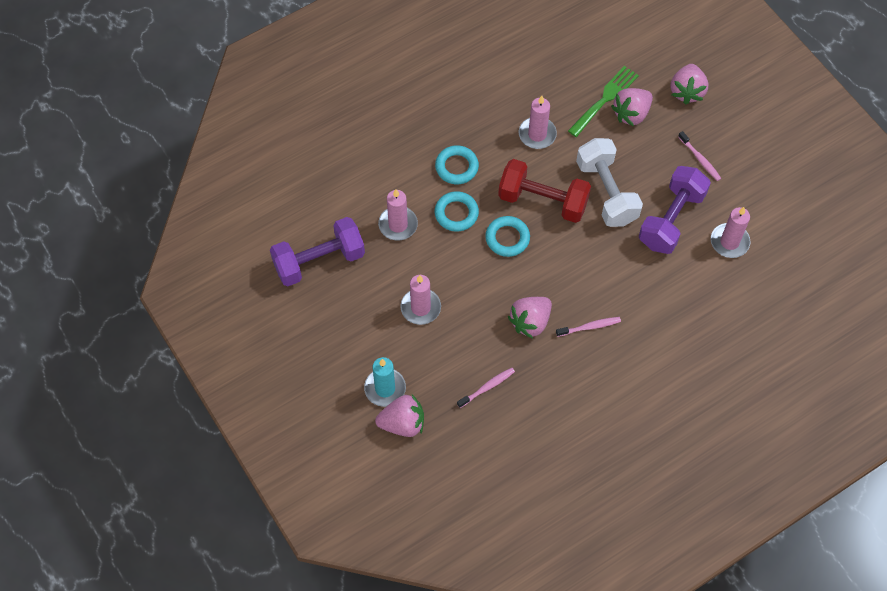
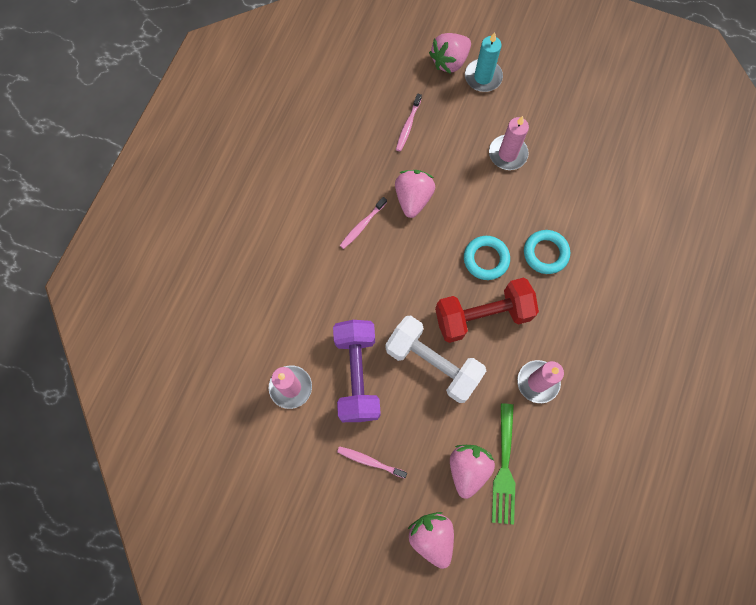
camera: 145 degrees right, 10 degrees up
(319, 261) = (617, 139): purple dumbbell -> none
(398, 225) = (584, 211): pink candle -> none
(456, 167) = (581, 298): turquoise ring -> none

